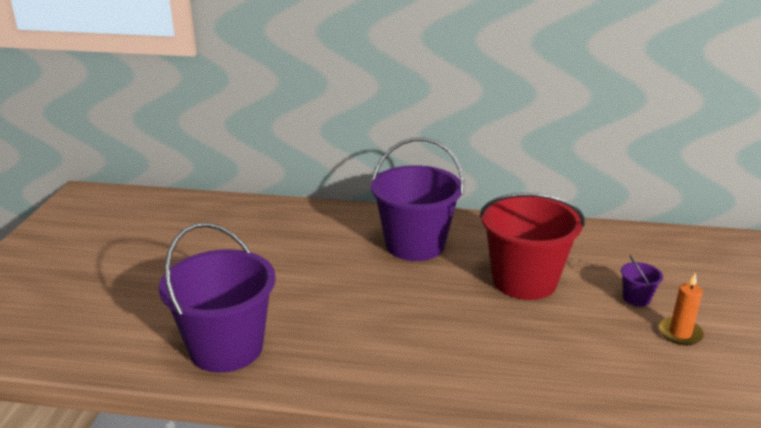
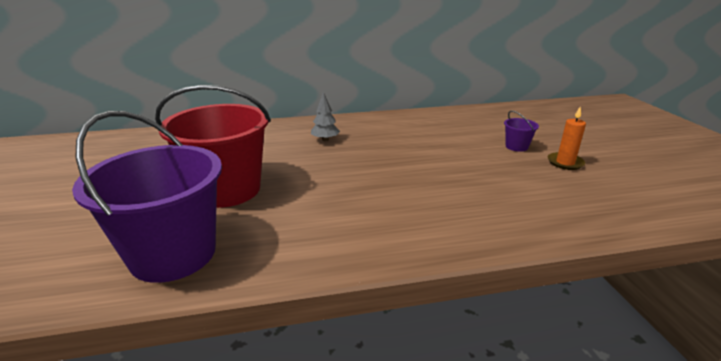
camera: 20 degrees left, 0 degrees up
(415, 245) = (325, 140): purple bucket -> grey tree
(524, 281) = (428, 149): red bucket -> red bucket (227, 190)

